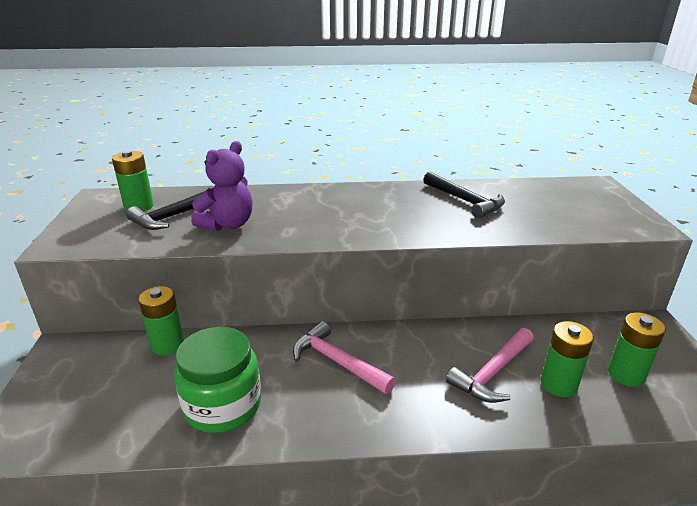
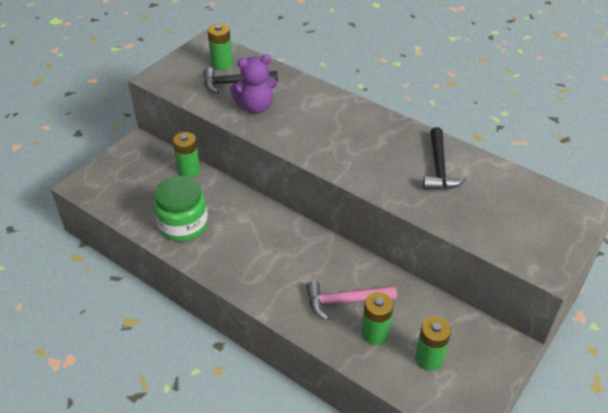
camera: 40 degrees right, 15 degrees up
(337, 361) = (264, 236): pink hammer -> none

